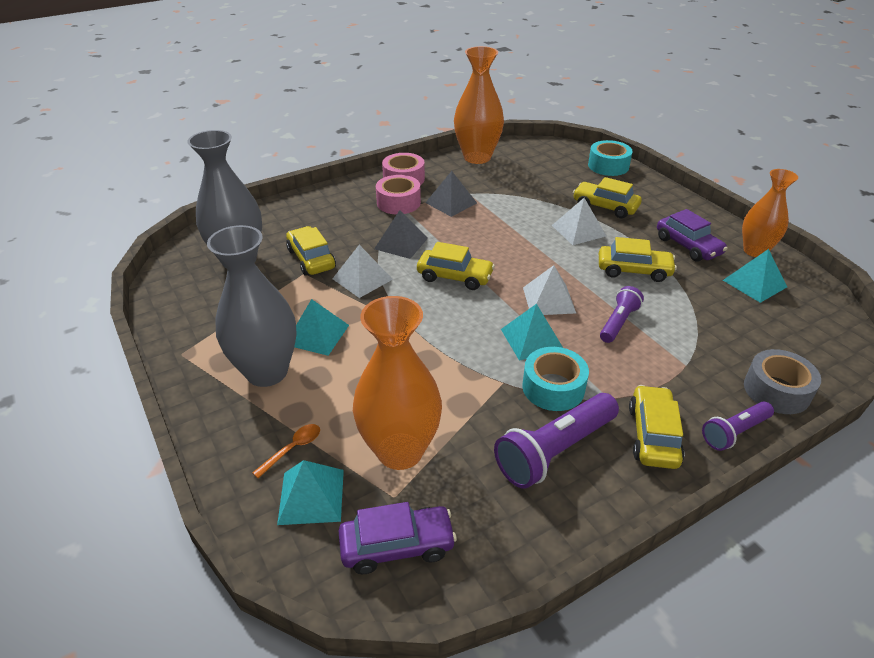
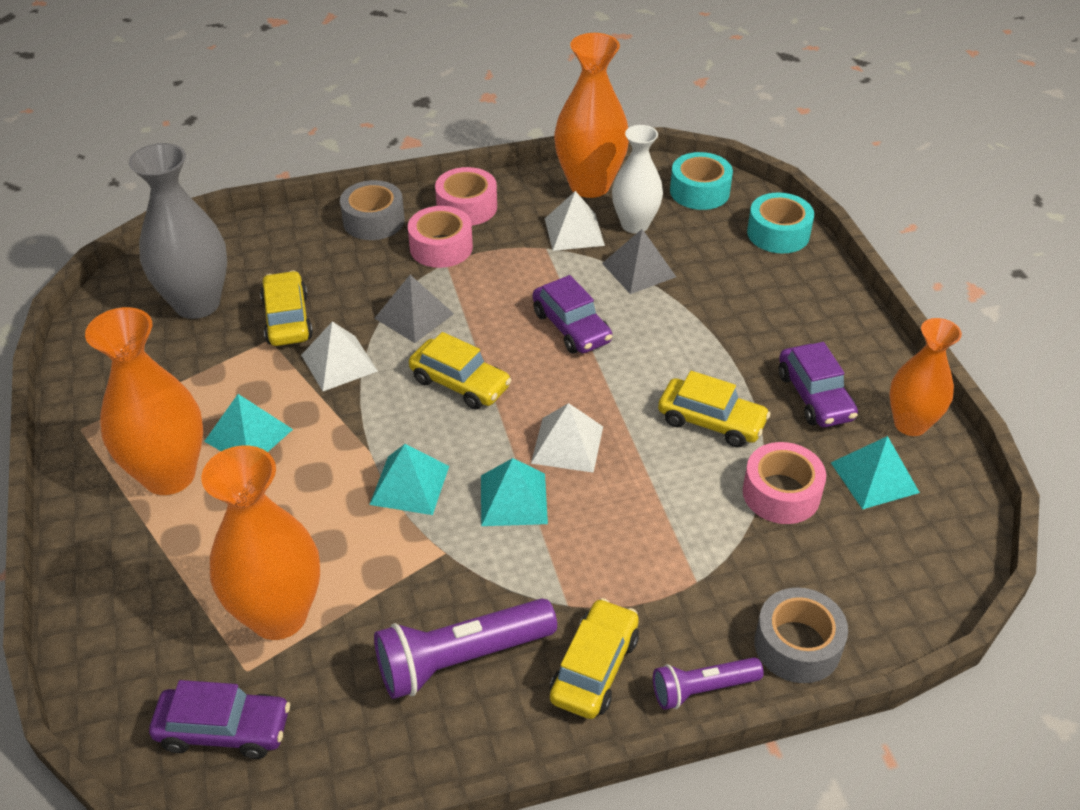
camera: 15 degrees right, 5 degrees up
(267, 372) = (169, 475): grey vase -> orange vase
(292, 449) = (158, 584): orange spoon -> none
(311, 496) = (156, 648): turquoise pyramid -> turquoise pyramid (409, 485)
(344, 195) = (373, 221): none -> grey tape
(451, 203) = (513, 260): grey pyramid -> grey pyramid (639, 270)
(511, 233) = (571, 327): none -> purple car
(518, 173) = (635, 224): none -> white vase
(553, 387) = (504, 574): turquoise tape -> turquoise tape (699, 191)
(578, 230) = (669, 340): white pyramid -> white pyramid (574, 232)
(605, 207) = (731, 306): yellow car -> none
(618, 322) = (642, 498): purple flashlight -> none
(704, 303) = (781, 493): none -> pink tape

